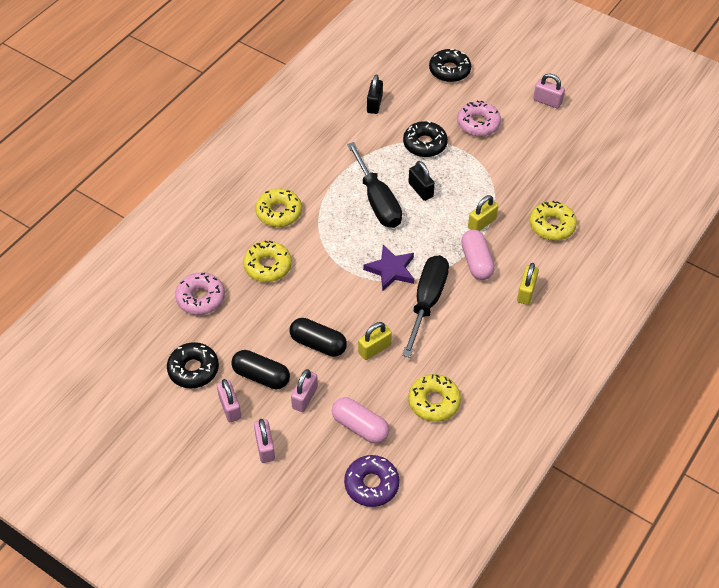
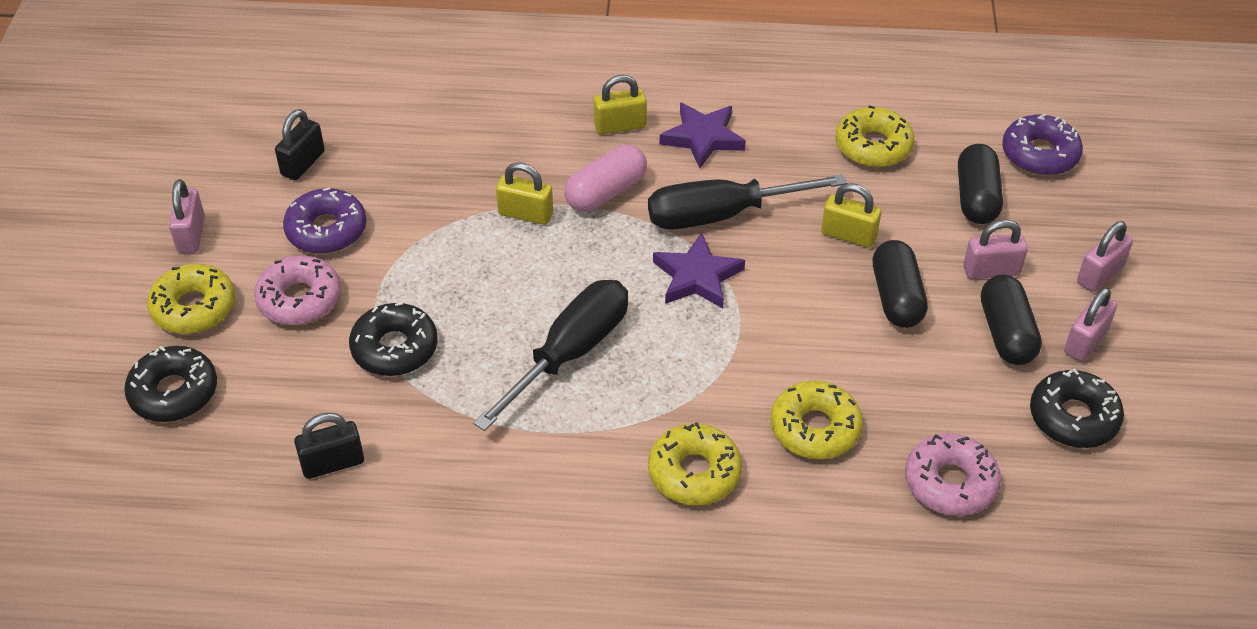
camera: 120 degrees left, 5 degrees down
(360, 426) = (976, 198): pink capsule -> black capsule
(420, 190) = (506, 310): black padlock -> black padlock (303, 163)
(492, 324) = (703, 138): none -> purple star
(519, 147) = (326, 230): none -> purple donut
(552, 225) = (474, 141): yellow donut -> yellow donut (194, 308)

